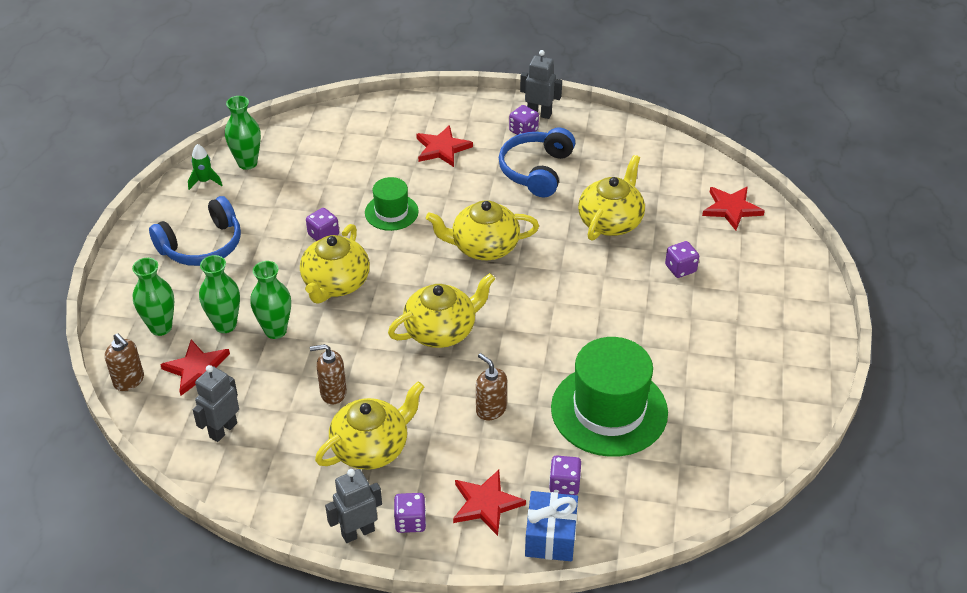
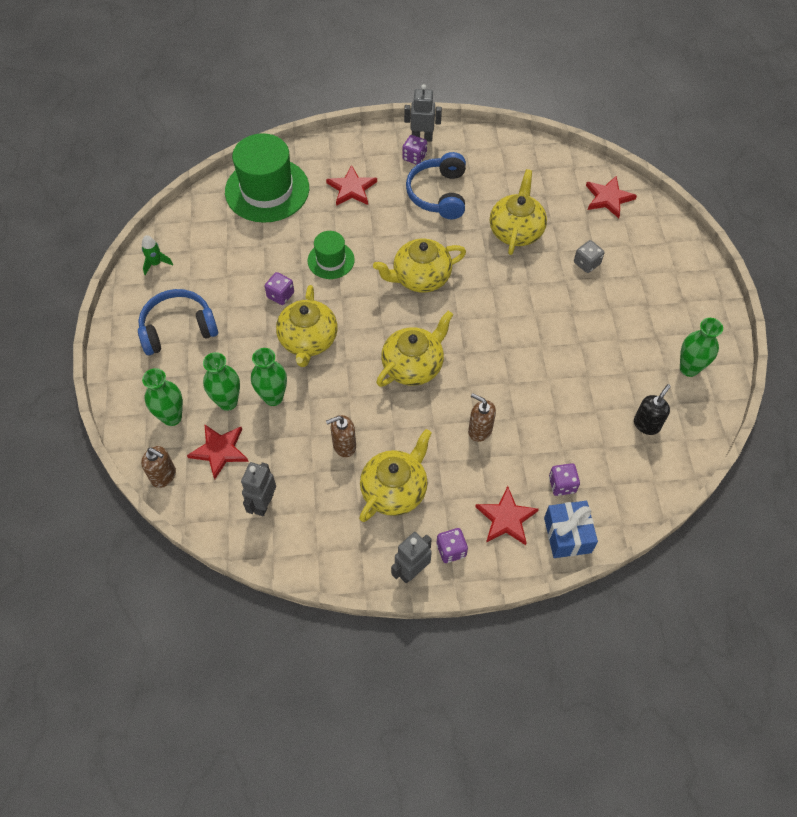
camera: 15 degrees left, 15 degrees up
(202, 245) = (178, 328): blue headphones -> blue headphones turned 150 degrees counterclockwise
(247, 163) = (187, 237): green vase -> green vase (689, 368)
(609, 410) = (574, 408): green hat -> green hat (267, 190)
(680, 268) = (586, 263): purple dice -> grey dice
(689, 444) = (646, 424): none -> black soap dispenser

